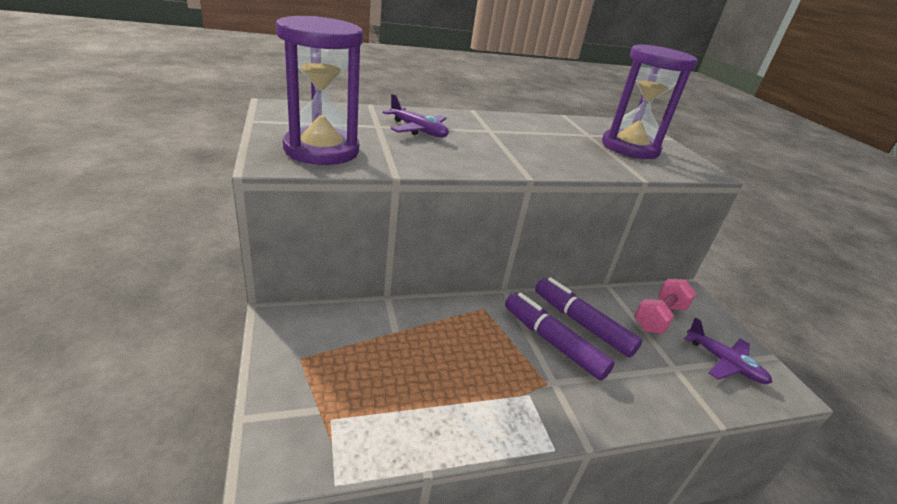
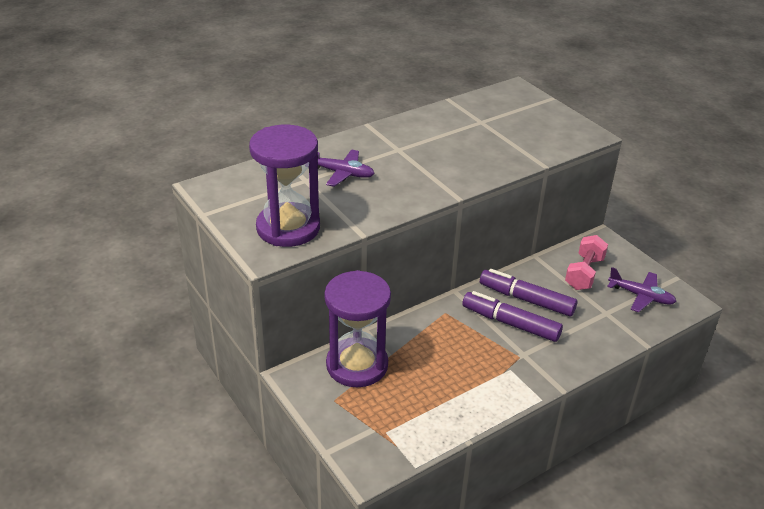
camera: 15 degrees left, 5 degrees up
(630, 147) = (521, 127): purple hourglass -> purple hourglass (357, 365)

